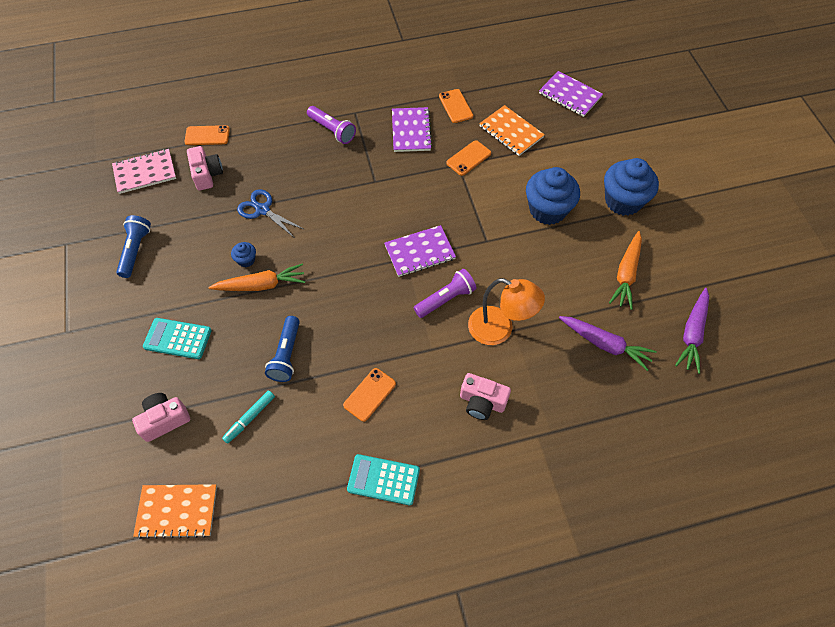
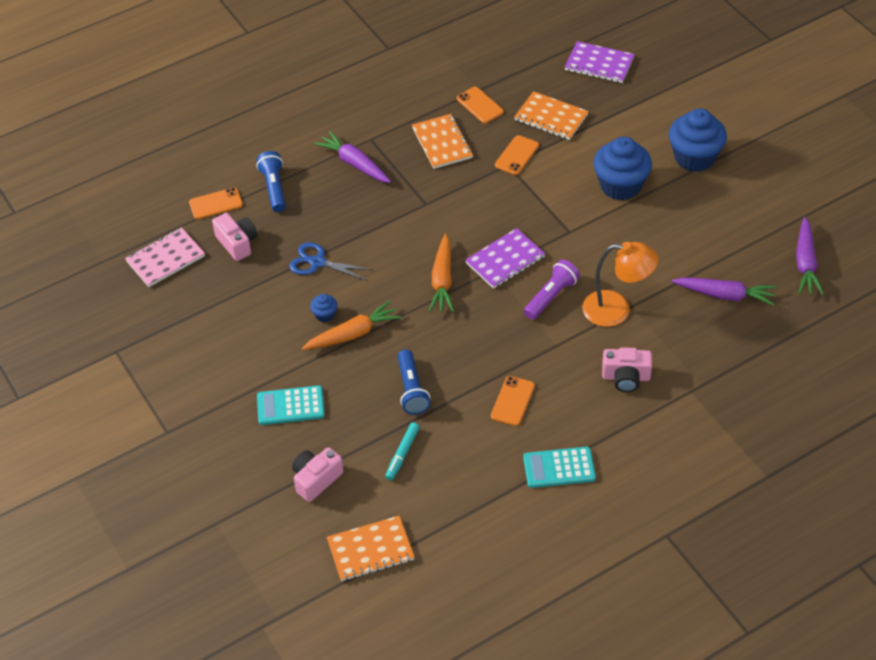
camera: 15 degrees left, 10 degrees down
(136, 250) = (199, 337): blue flashlight -> blue flashlight (274, 188)
(332, 130) = (354, 164): purple flashlight -> purple carrot
(411, 131) = (442, 143): purple notebook -> orange notebook
(626, 274) = (723, 226): orange carrot -> orange carrot (442, 280)

